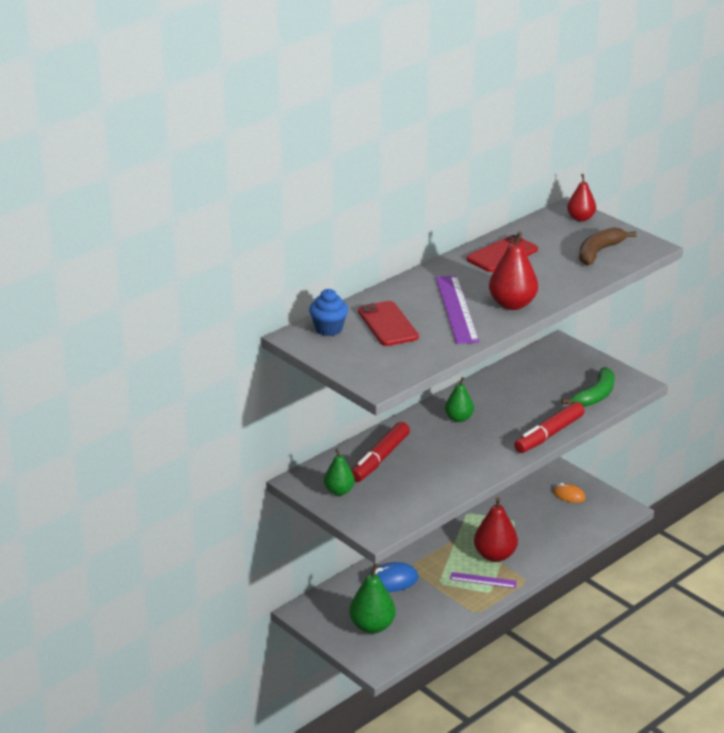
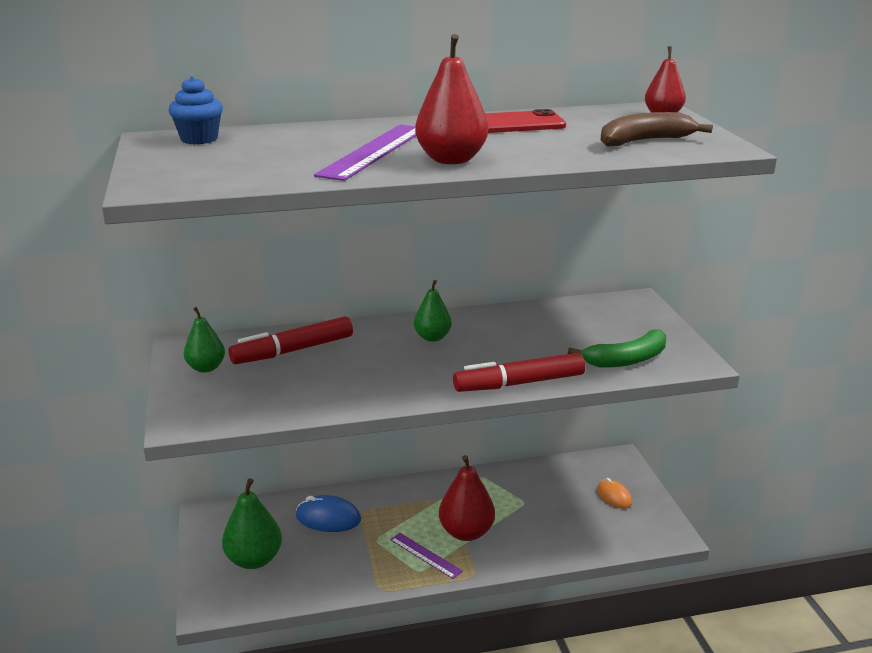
camera: 30 degrees right, 5 degrees down
(388, 324) = (270, 147): red phone -> none

